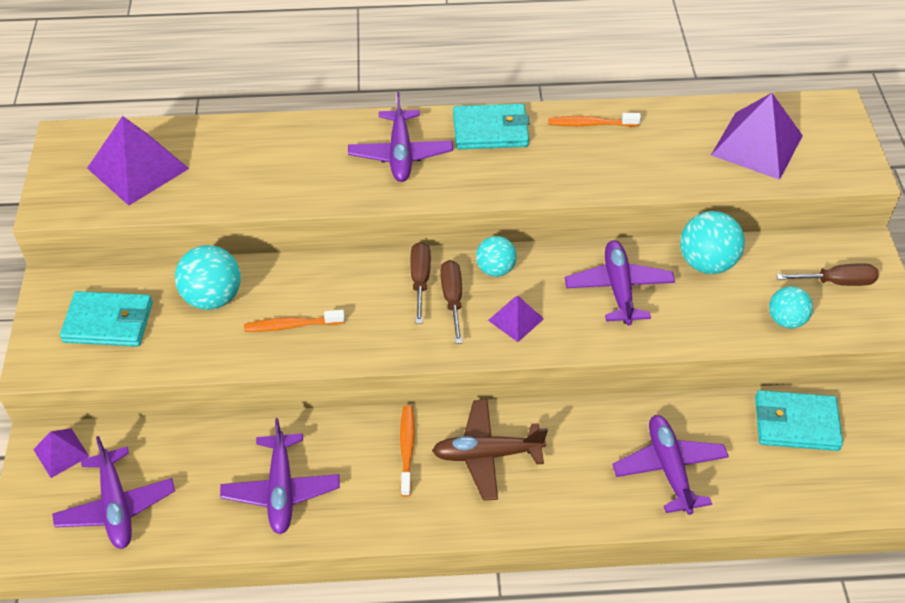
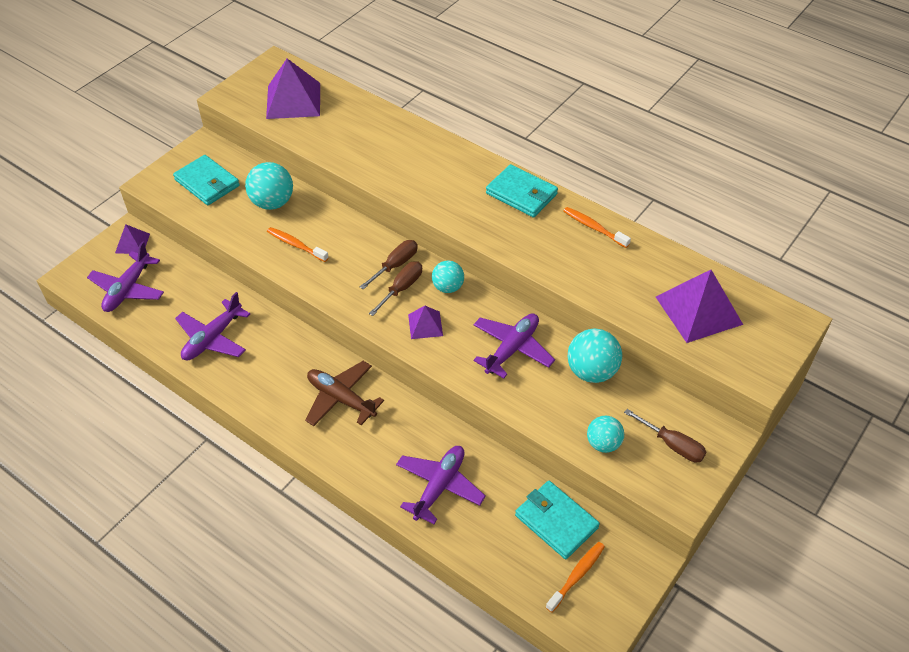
camera: 40 degrees right, 0 degrees up
(400, 154) = (448, 176): purple plane -> none
(407, 449) = (301, 363): orange toothbrush -> orange toothbrush (577, 575)

